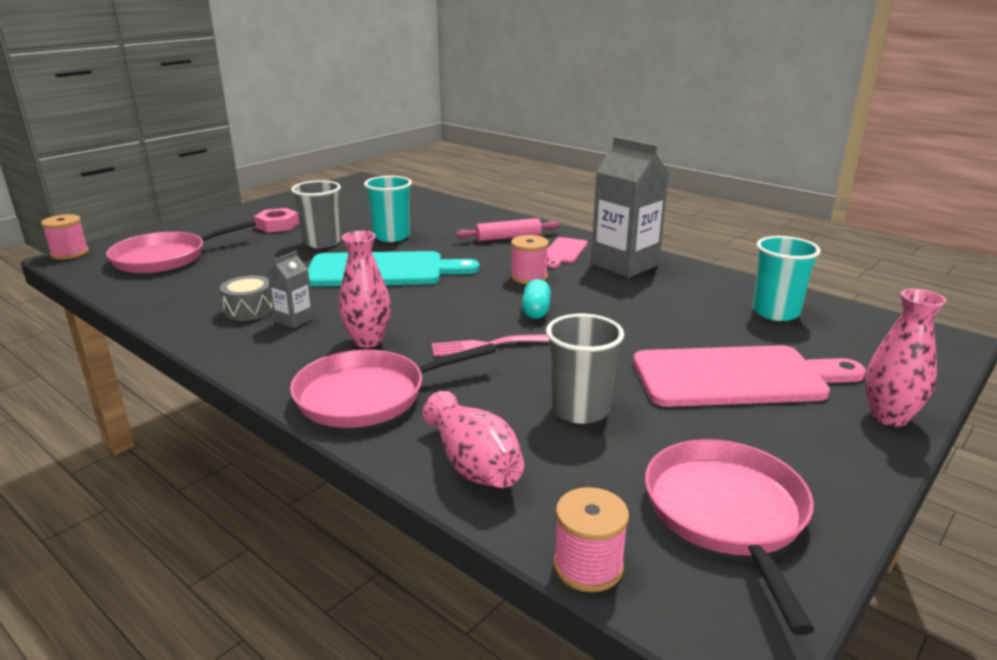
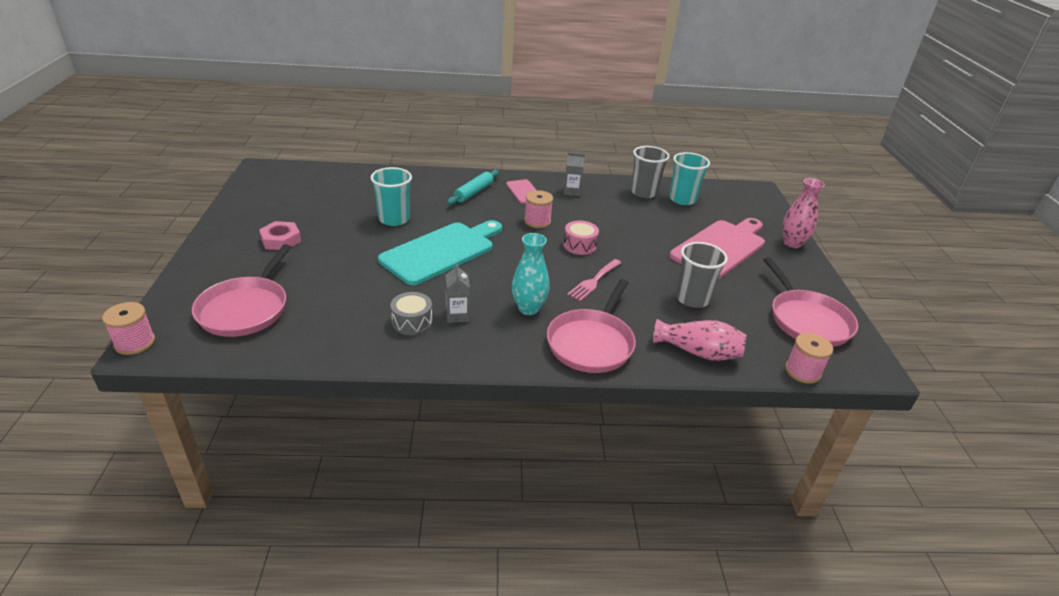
camera: 45 degrees left, 10 degrees up
(322, 242) = (352, 243): grey cup -> grey cup (644, 192)
(368, 341) = (528, 308): pink vase -> turquoise vase
(508, 237) = (474, 192): pink rolling pin -> turquoise rolling pin
(535, 311) = (580, 245): turquoise capsule -> pink drum
(624, 264) = (572, 191): grey carton -> grey carton, size x0.48
(727, 513) = (807, 320): pink pan -> pink pan turned 150 degrees counterclockwise

